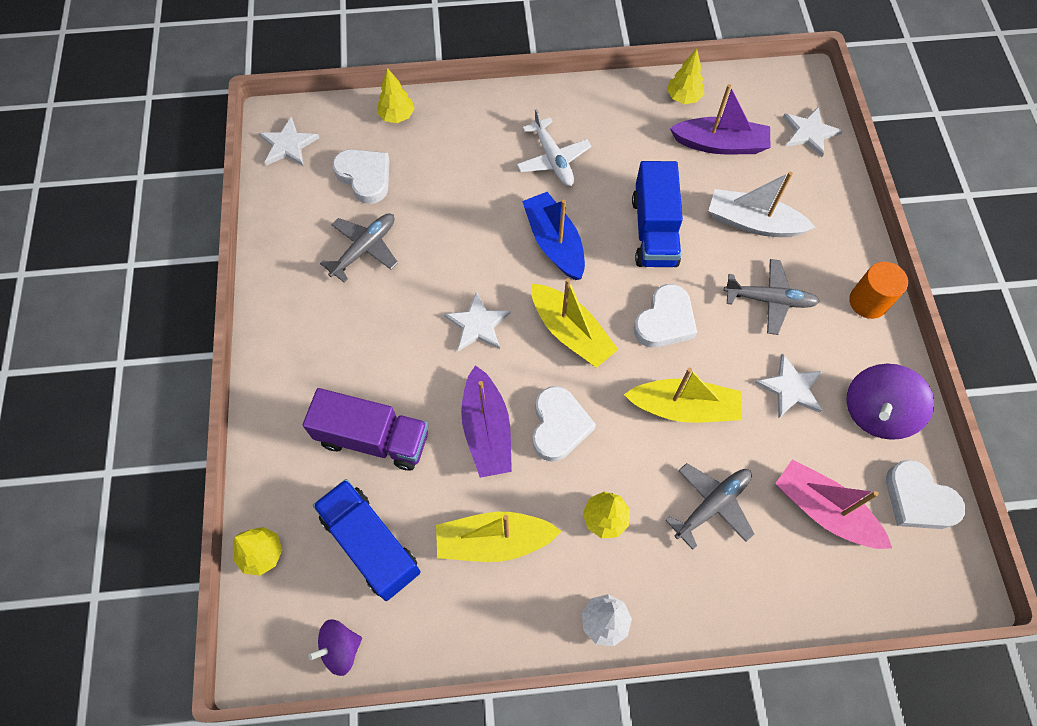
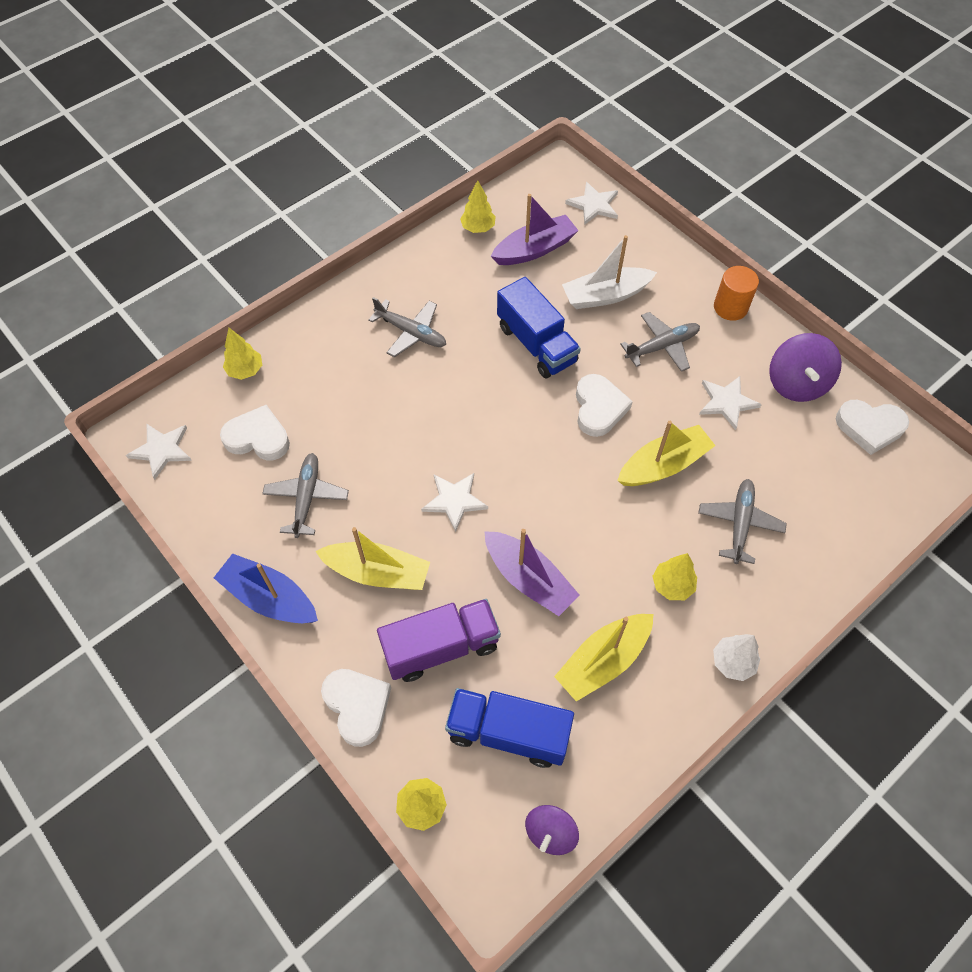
camera: 35 degrees left, 5 degrees down
(553, 159) = (411, 332): white plane -> grey plane
(554, 243) = (465, 398): blue boat -> blue boat (269, 598)
(559, 426) = (582, 539): white heart -> white heart (357, 706)
(570, 332) = (534, 461): yellow boat -> yellow boat (377, 573)
(824, 510) = (816, 476): pink boat -> none

